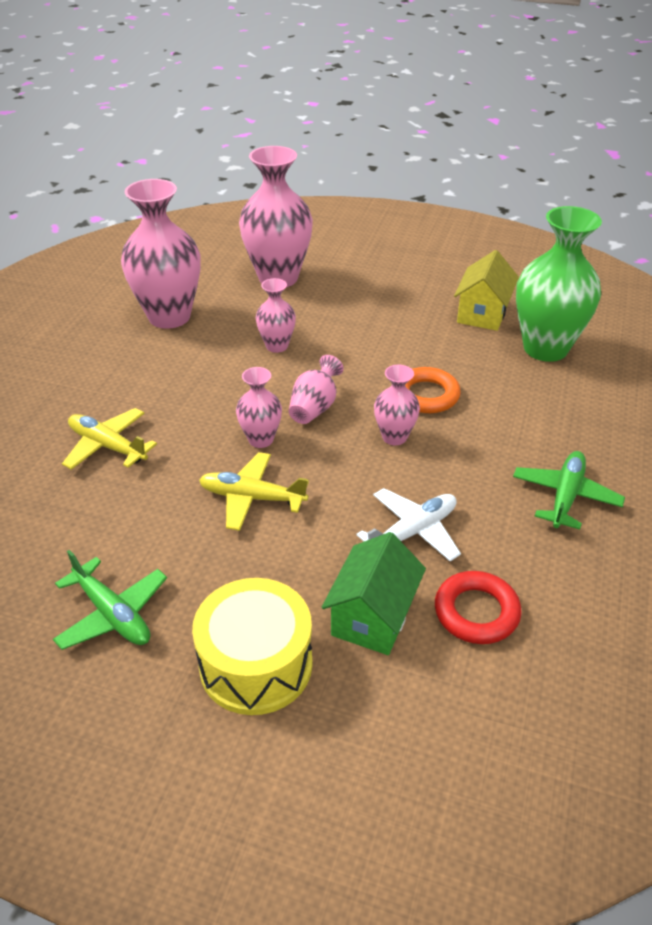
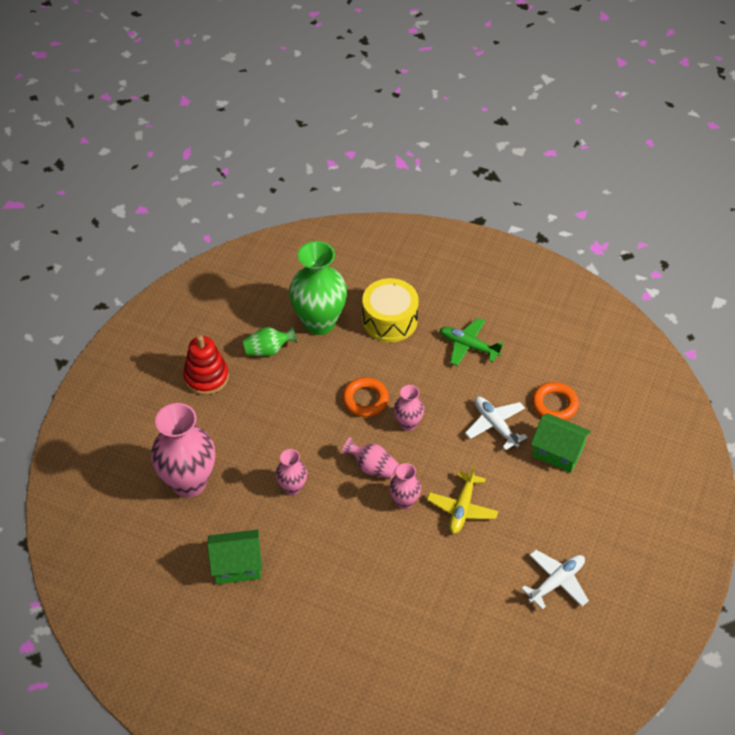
camera: 85 degrees left, 10 degrees up
(107, 446) = (404, 598): yellow plane -> none
(113, 614) = (556, 582): green plane -> white plane
(169, 317) = (237, 565): pink vase -> green house
(256, 664) = (590, 509): yellow drum -> yellow drum (389, 320)
(426, 276) = (206, 377): none -> red stacking toy
(476, 612) = (554, 404): red ring -> orange ring
(482, 313) = (268, 350): yellow house -> green vase

